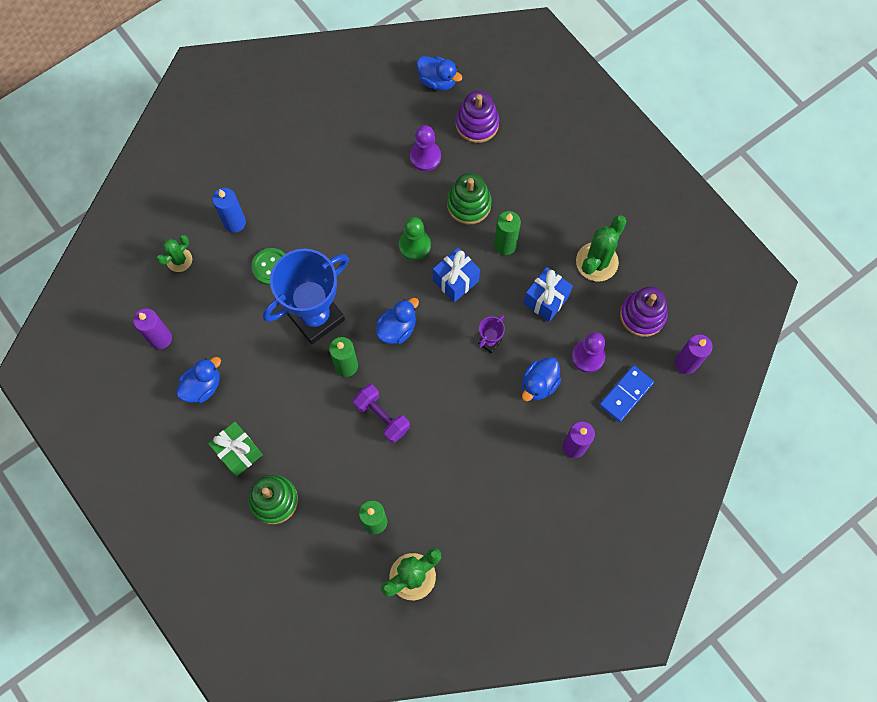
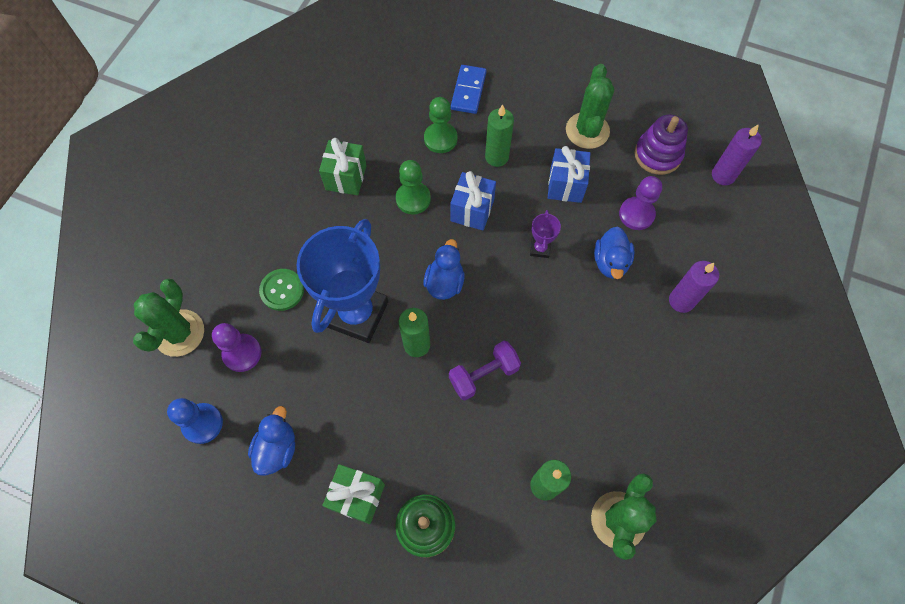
camera: 30 degrees left, 5 degrees down
(160, 338) = (202, 423): purple candle -> blue pawn
(179, 260) = (179, 333): green cactus -> green cactus, size x1.62
(235, 222) = (219, 267): blue candle -> none
(372, 198) = (346, 177): none -> green gift
(382, 417) = (483, 375): purple dumbbell -> purple dumbbell turned 45 degrees counterclockwise
(425, 157) = (374, 118): purple pawn -> purple pawn (242, 353)
(437, 81) = (345, 51): blue duck -> none
(469, 204) = (440, 139): green stacking toy -> green pawn
(477, 124) = (404, 69): purple stacking toy -> none
(626, 394) = (692, 229): blue domino -> blue domino (468, 91)

